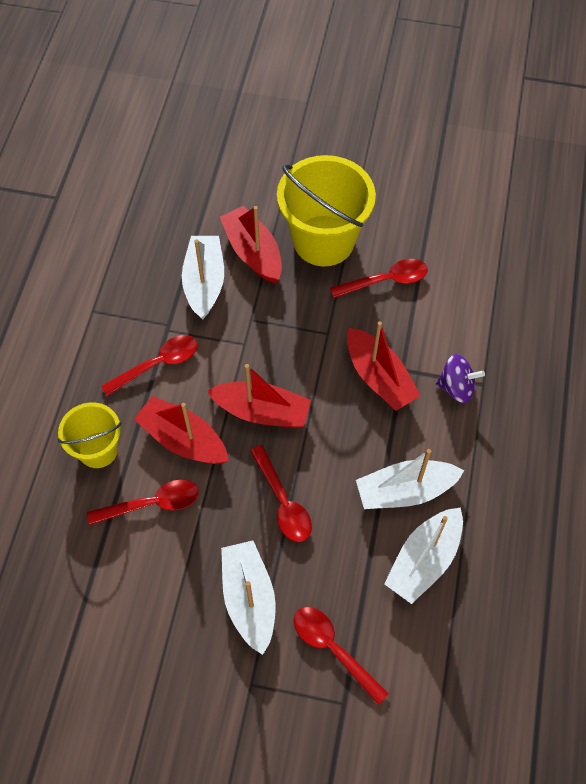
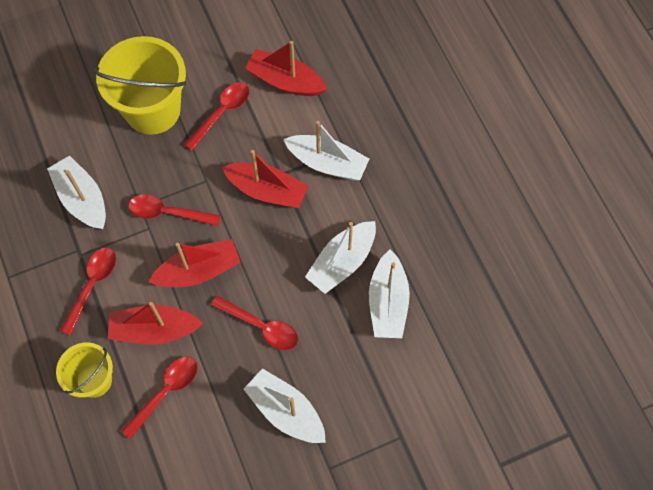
camera: 35 degrees left, 5 degrees up
(253, 252) = (103, 152): red boat -> red boat (285, 81)
(333, 649) = (368, 405): red spoon -> red spoon (168, 213)
(456, 387) = (327, 163): purple spinning top -> white boat

